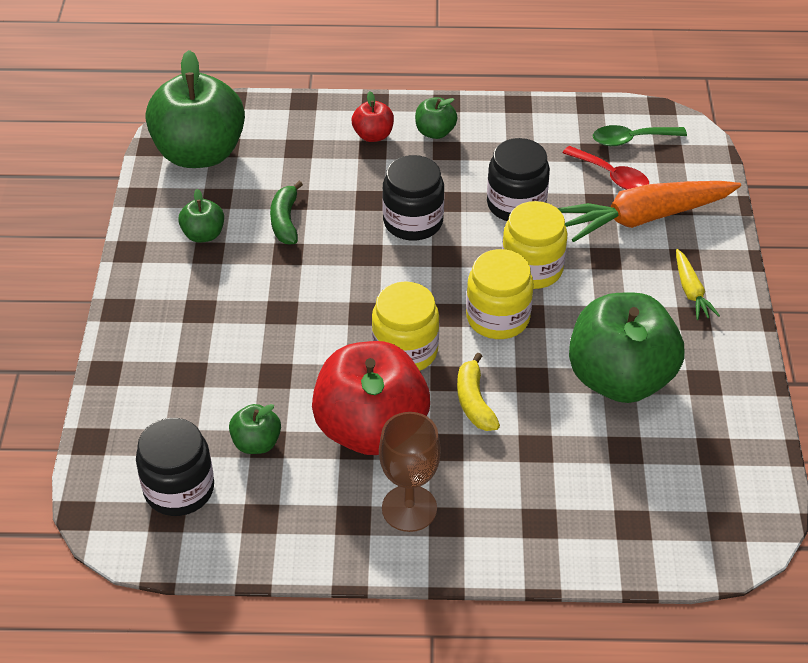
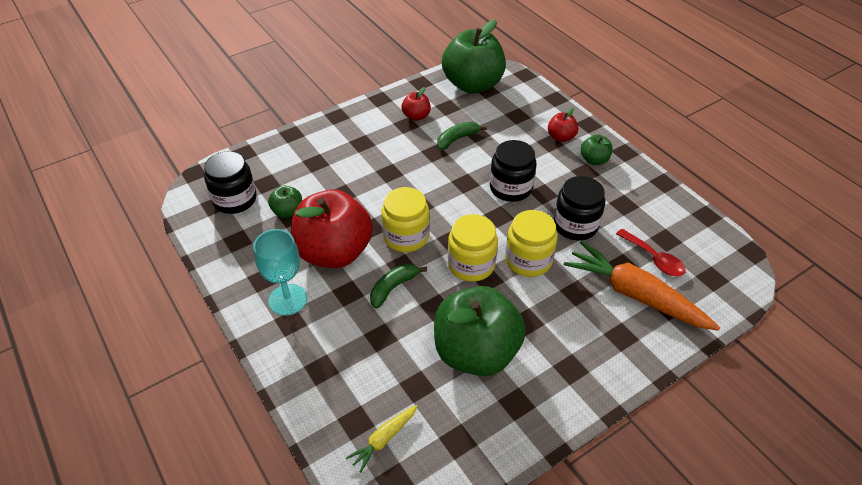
camera: 55 degrees right, 0 degrees up
(203, 235) = (416, 116): green apple -> red apple
(409, 508) = (287, 299): brown goblet -> turquoise goblet
(474, 401) = (393, 288): yellow banana -> green banana
(612, 176) = (654, 259): red spoon -> red spoon turned 45 degrees counterclockwise
(631, 139) = (700, 252): green spoon -> none
(691, 291) = (594, 354): yellow carrot -> yellow carrot (383, 439)

